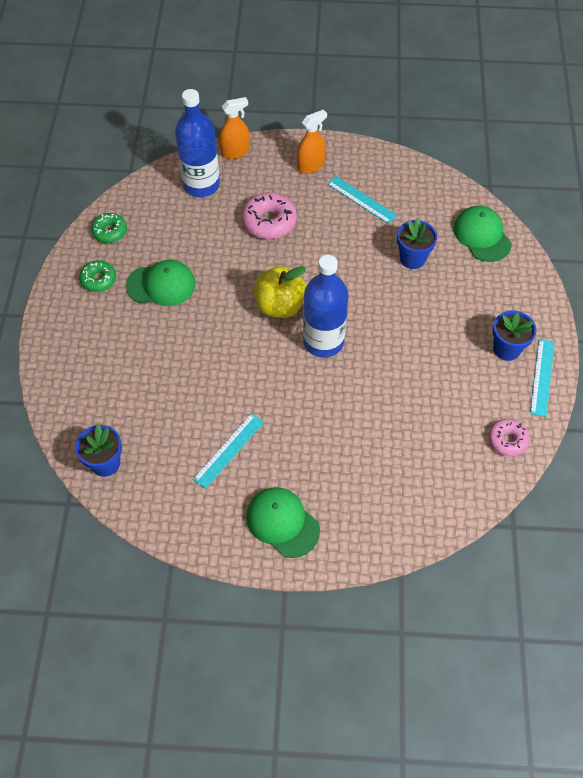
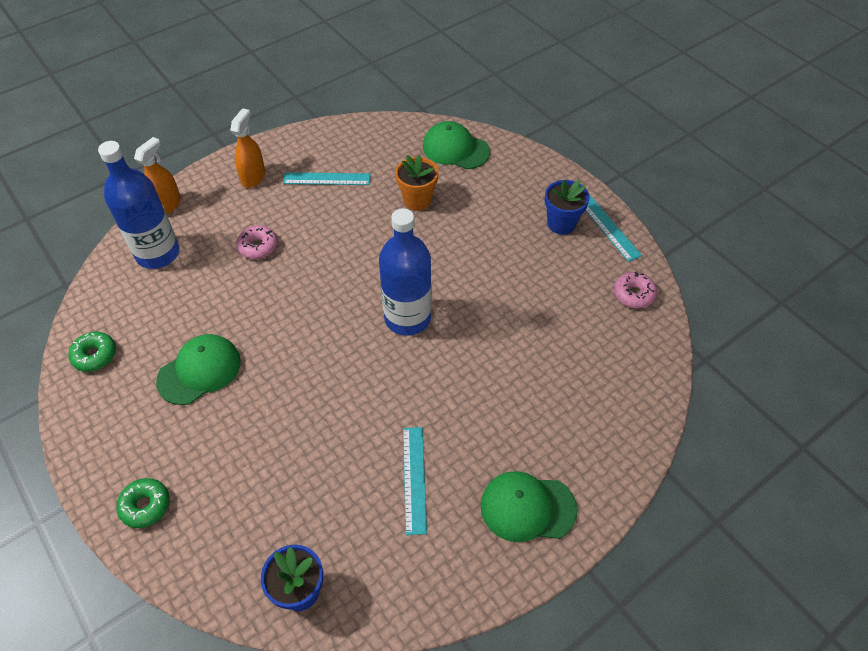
camera: 40 degrees left, 5 degrees down
(98, 280) = (124, 410): green donut -> green donut (145, 506)
(269, 222) = (258, 246): pink donut -> pink donut, size x0.64
(280, 306) = (338, 313): yellow apple -> none
(412, 258) = (417, 200): blue flower pot -> orange flower pot

